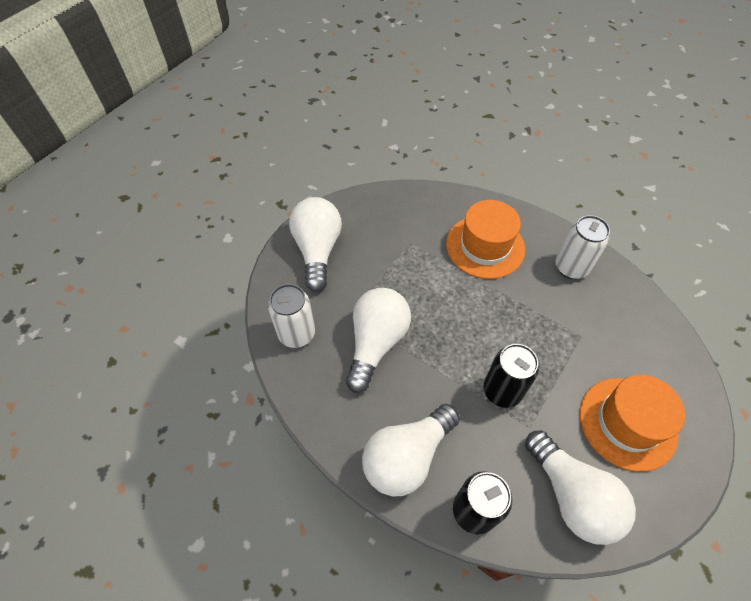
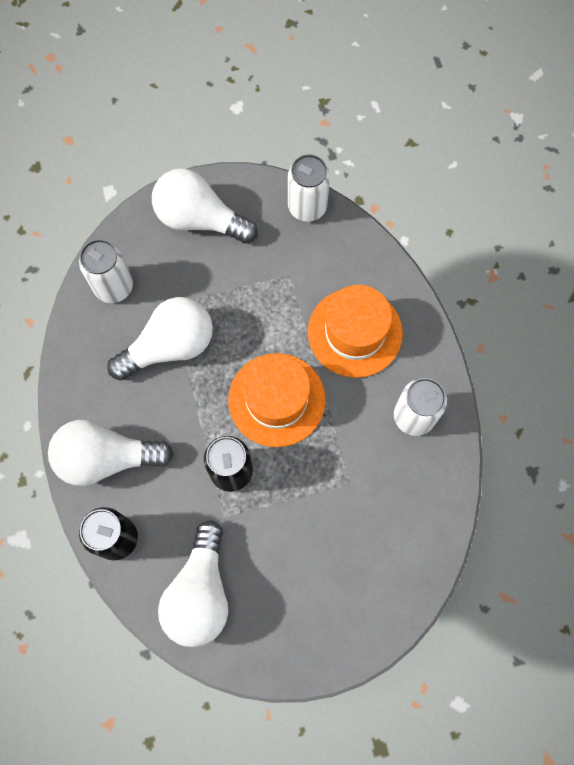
camera: 40 degrees right, 15 degrees up
(317, 250) = (200, 219): white light bulb -> white light bulb turned 105 degrees counterclockwise
(381, 198) = (307, 207): none -> white can
(627, 423) = (306, 582): orange hat -> orange hat (276, 399)

